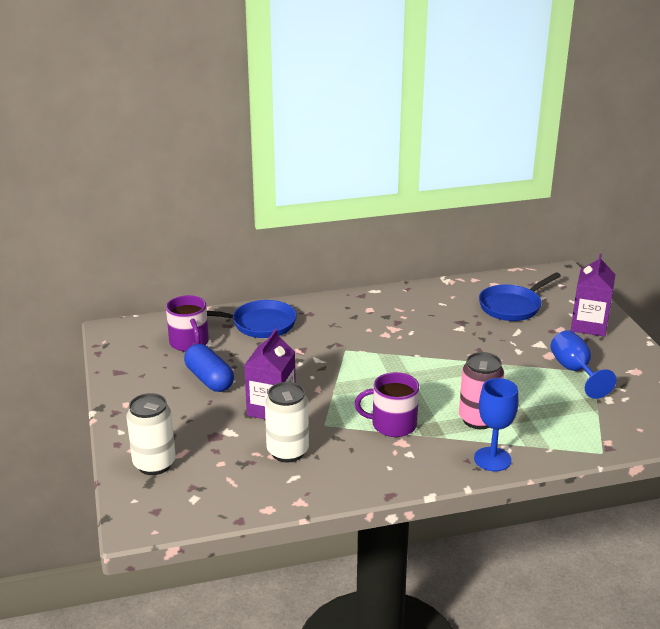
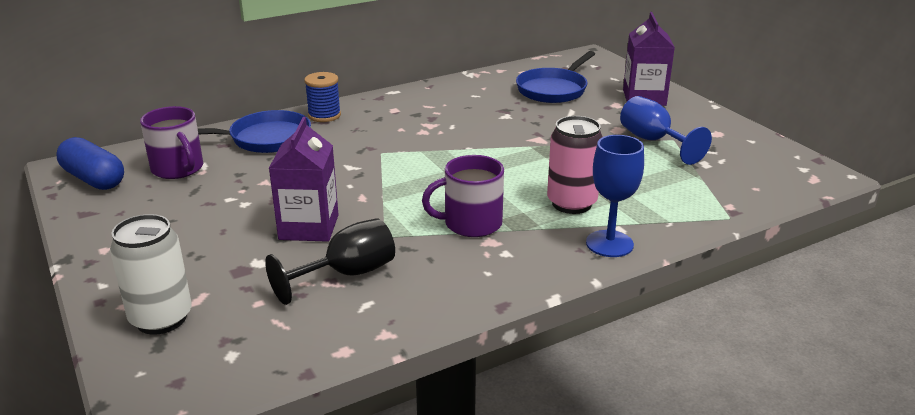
camera: 15 degrees left, 0 degrees up
(209, 379) = (215, 205): blue capsule -> blue capsule (93, 179)
(287, 452) = (347, 274): white can -> black goblet
(311, 308) = (324, 115): none -> blue spool

